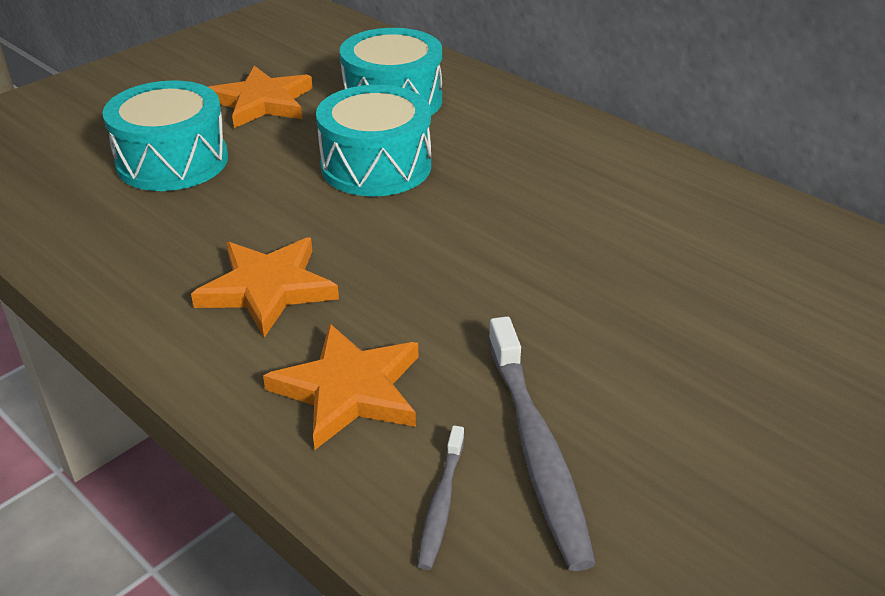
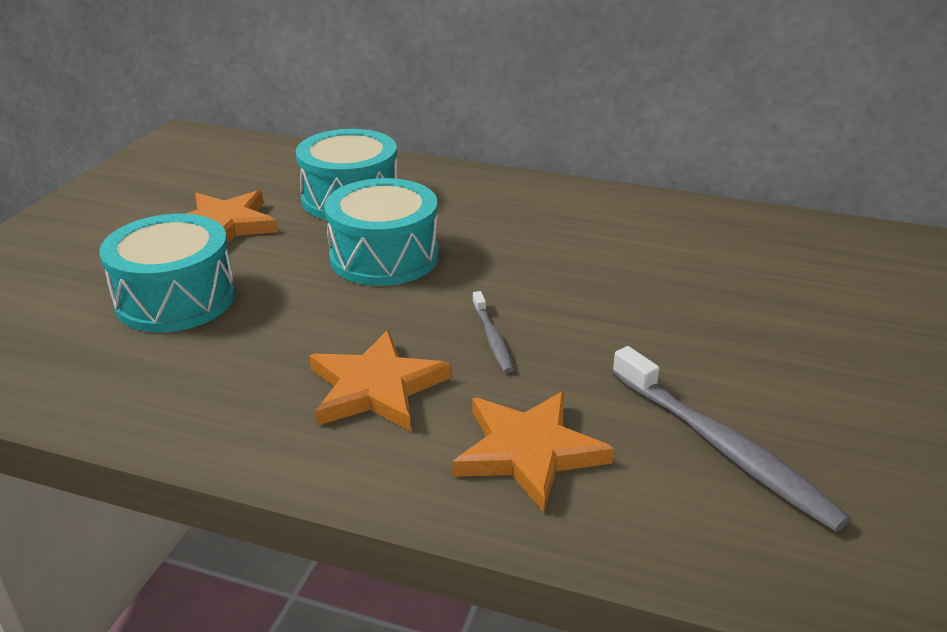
camera: 25 degrees left, 5 degrees down
(441, 504) = (689, 518): grey toothbrush -> grey toothbrush (492, 338)

